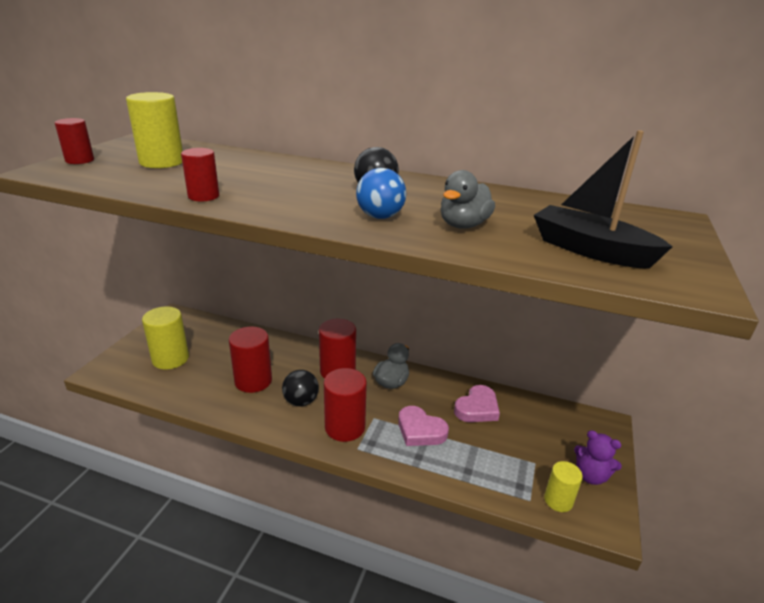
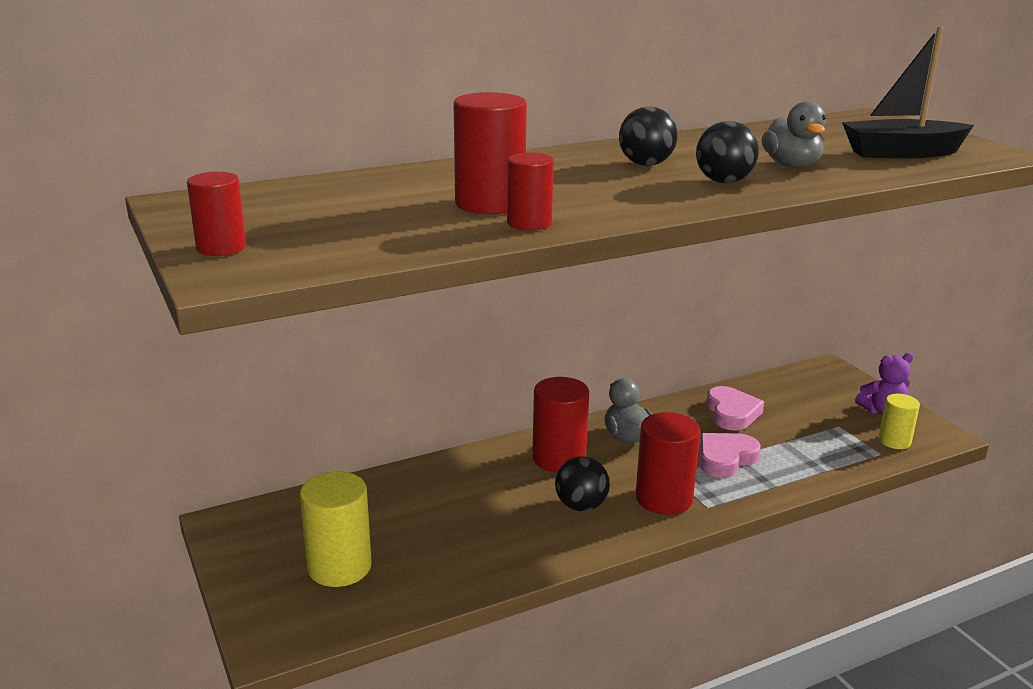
camera: 45 degrees left, 5 degrees down
(162, 162) = (337, 213): yellow cylinder -> none
(253, 381) = (492, 522): red cylinder -> red cylinder (490, 204)
(380, 217) = (723, 182): blue ball -> black ball
(420, 430) = (725, 459): pink heart -> pink heart turned 150 degrees clockwise

